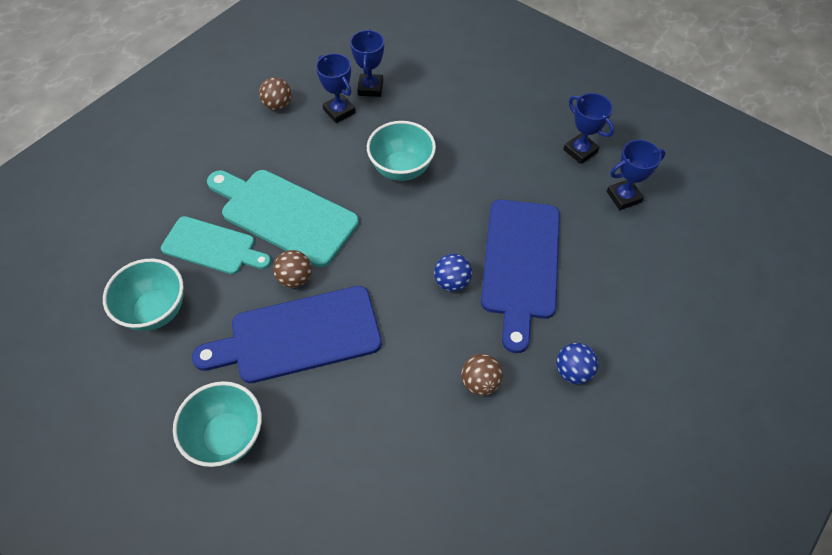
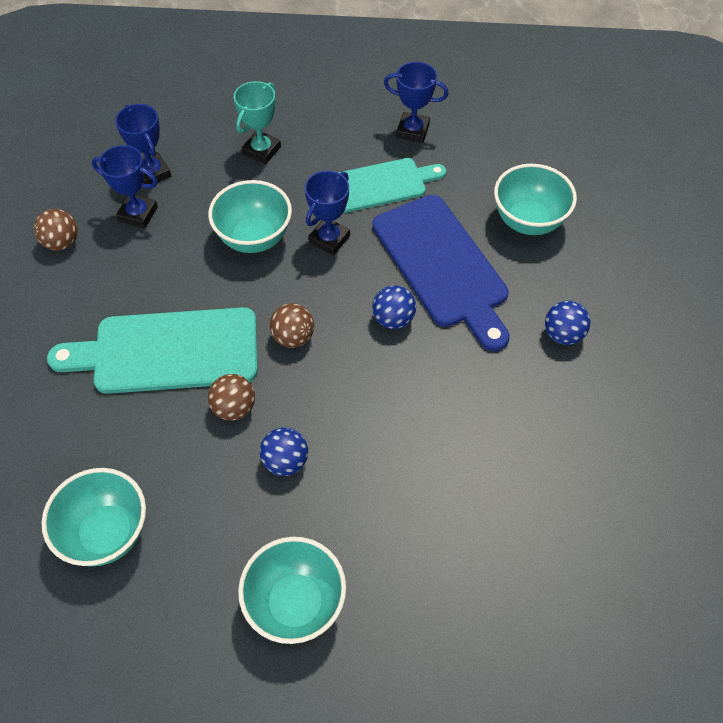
camera: 35 degrees left, 0 degrees up
(213, 246) = (115, 429): turquoise cutting board -> turquoise cutting board (381, 185)
(298, 336) = (285, 461): blue cutting board -> blue ball
(456, 109) = (262, 150): none -> turquoise trophy
(480, 382) = (492, 394): brown ball -> brown ball (293, 337)
(617, 268) = (528, 221): none -> turquoise bowl
(623, 197) = (484, 153): blue trophy -> blue trophy (329, 239)

